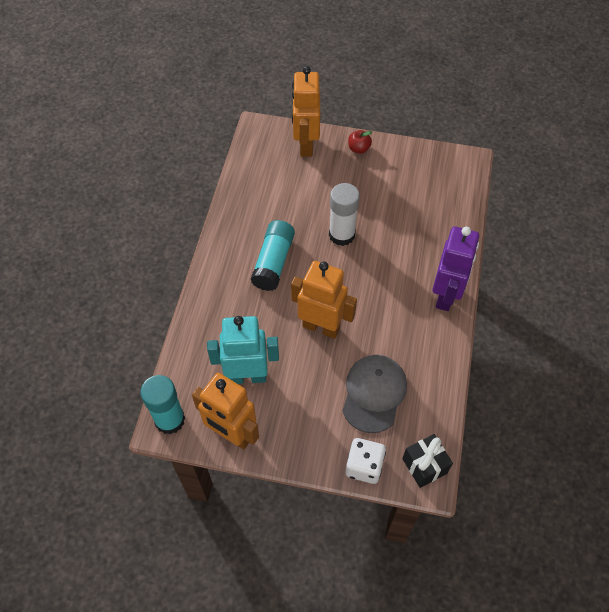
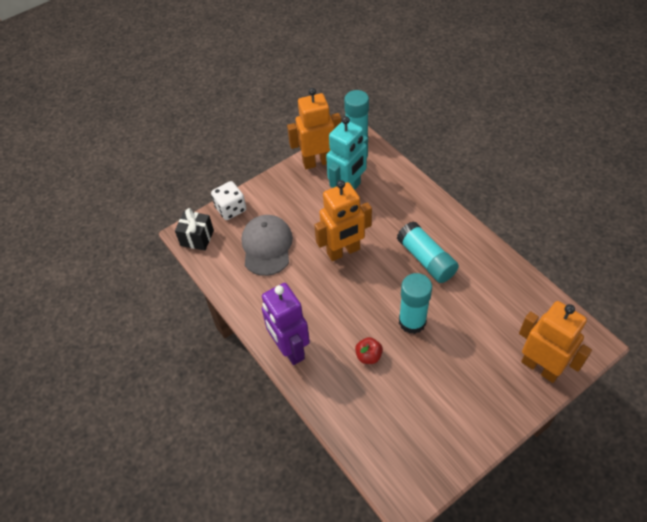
camera: 135 degrees right, 5 degrees down
(342, 235) = (412, 321): white glue stick -> turquoise glue stick
(359, 149) = (501, 409): red apple -> red apple (368, 356)
(374, 393) = (267, 246): grey cap -> grey cap turned 150 degrees counterclockwise

